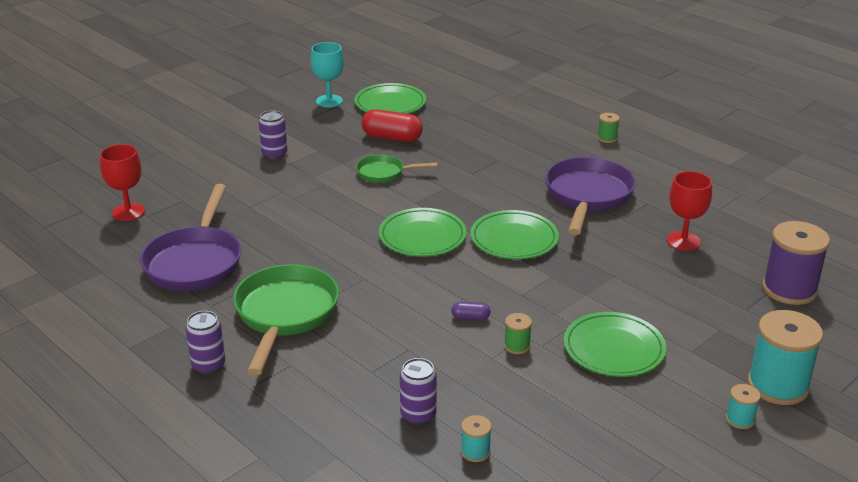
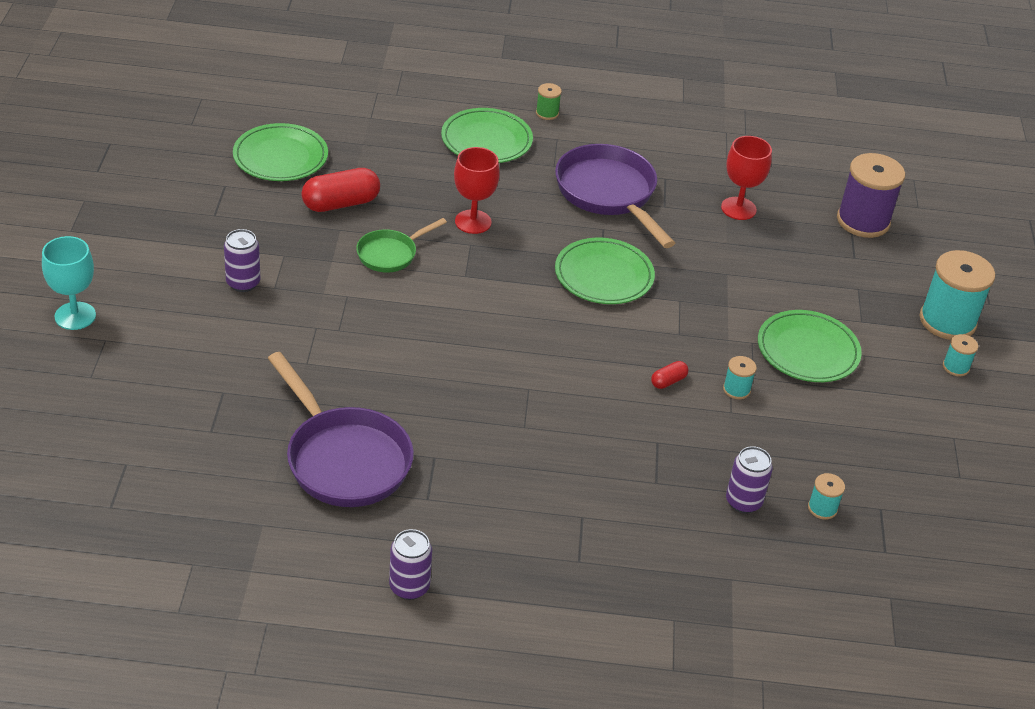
camera: 45 degrees left, 10 degrees up
(128, 212) = (183, 438): red goblet -> red goblet (473, 222)
(208, 365) = (514, 562): purple can -> purple can (409, 587)
(285, 315) = (510, 469): green pan -> none
(329, 101) = (207, 182): turquoise goblet -> turquoise goblet (75, 316)
(422, 236) = (522, 314): green plate -> green plate (486, 140)
(470, 317) = (668, 381): purple capsule -> red capsule
(517, 346) = (736, 389): green spool -> turquoise spool

